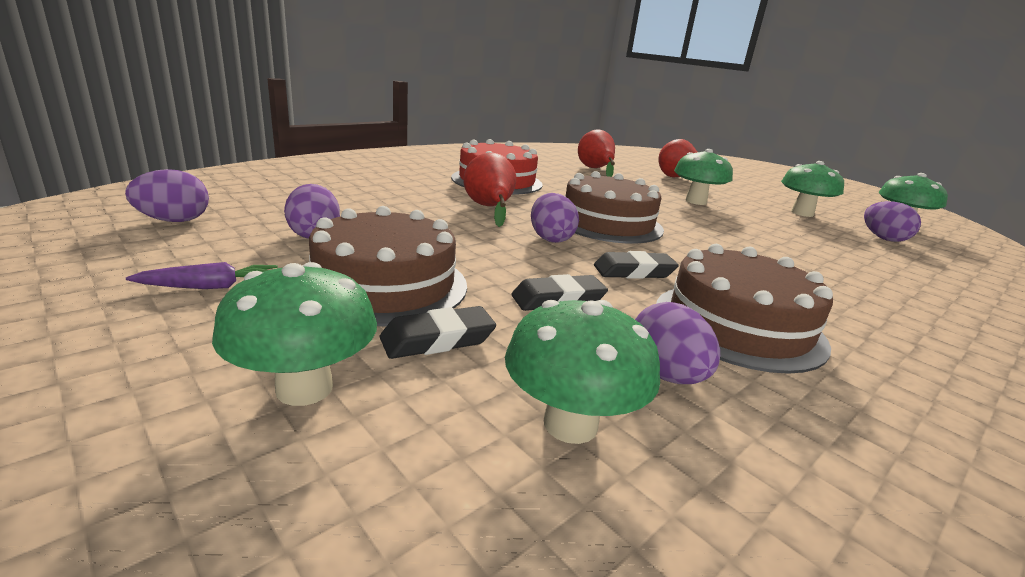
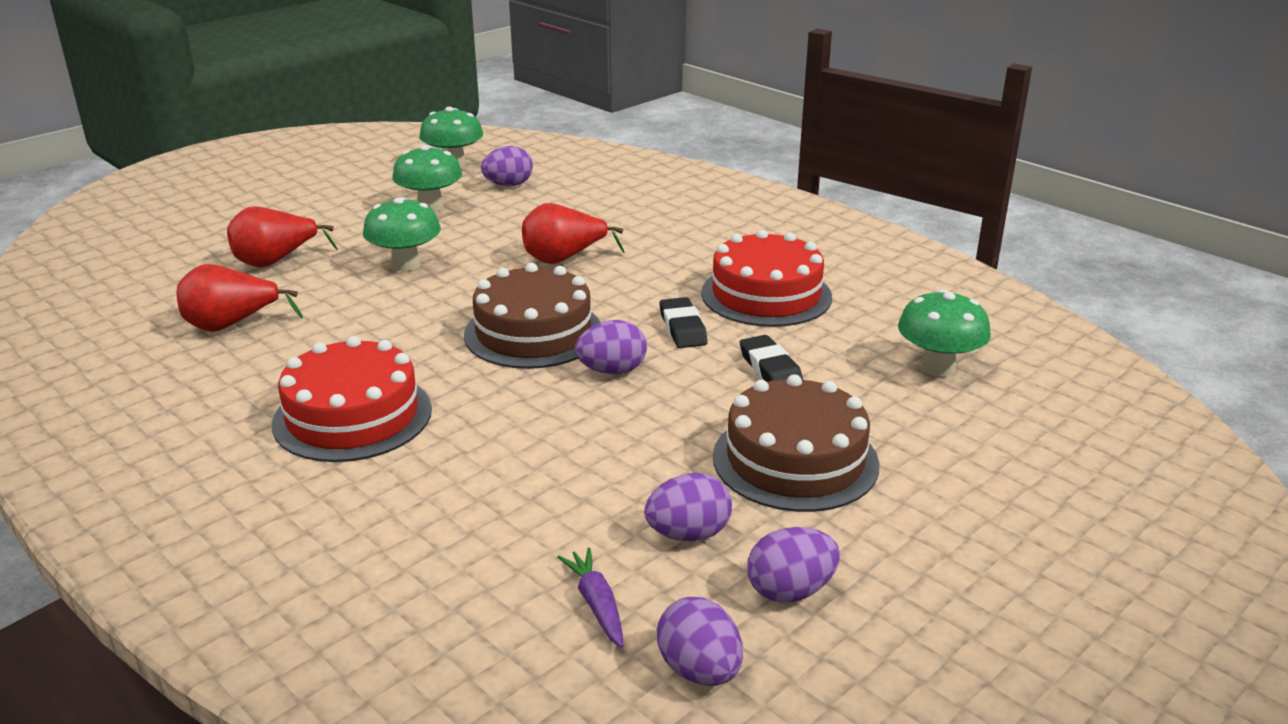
camera: 90 degrees left, 5 degrees up
(210, 287) = (864, 561): purple carrot -> purple carrot (596, 604)
(304, 388) = (972, 466): green mushroom -> none
(437, 339) = (875, 421): black eraser -> none
(490, 208) = (511, 415): red pear -> red pear (563, 259)
(665, 375) = (861, 332): purple egg -> purple egg (790, 591)
(738, 324) = (766, 295): brown cake -> red cake

